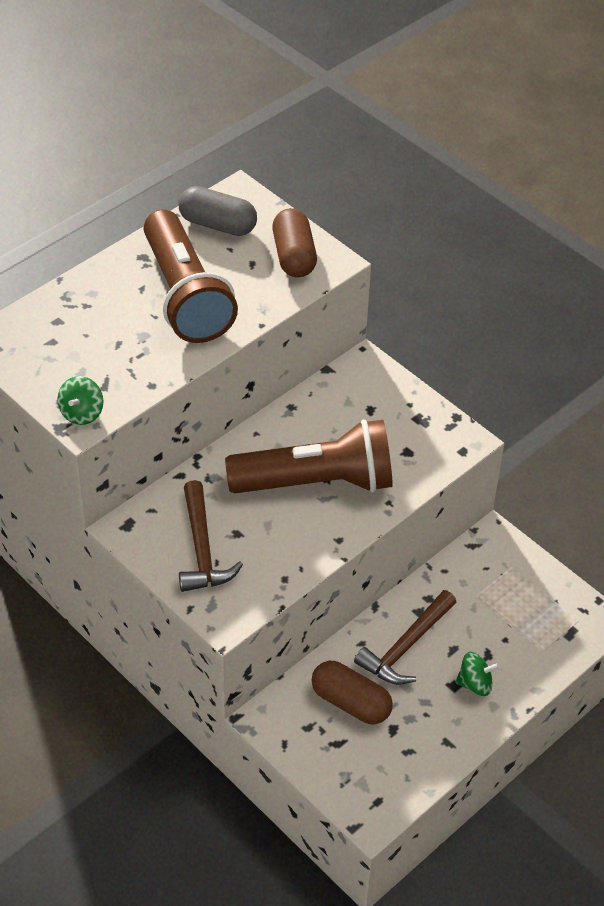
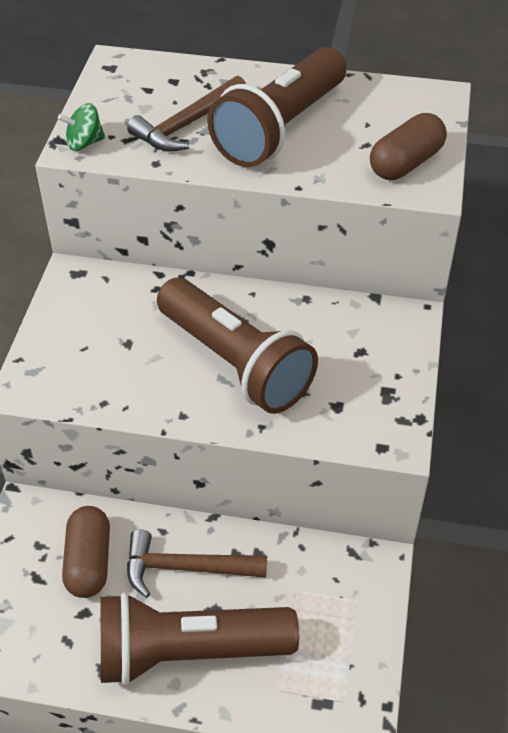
camera: 55 degrees right, 0 degrees up
(202, 549) = (90, 331): brown hammer -> brown hammer (187, 125)
(217, 225) = (386, 103): grey capsule -> none
(475, 684) = (188, 652): green spinning top -> brown flashlight

